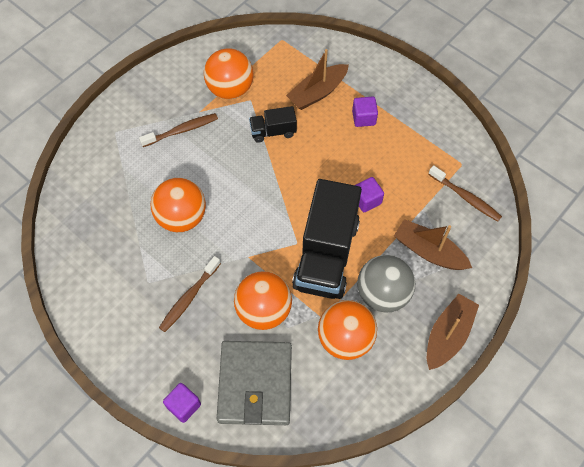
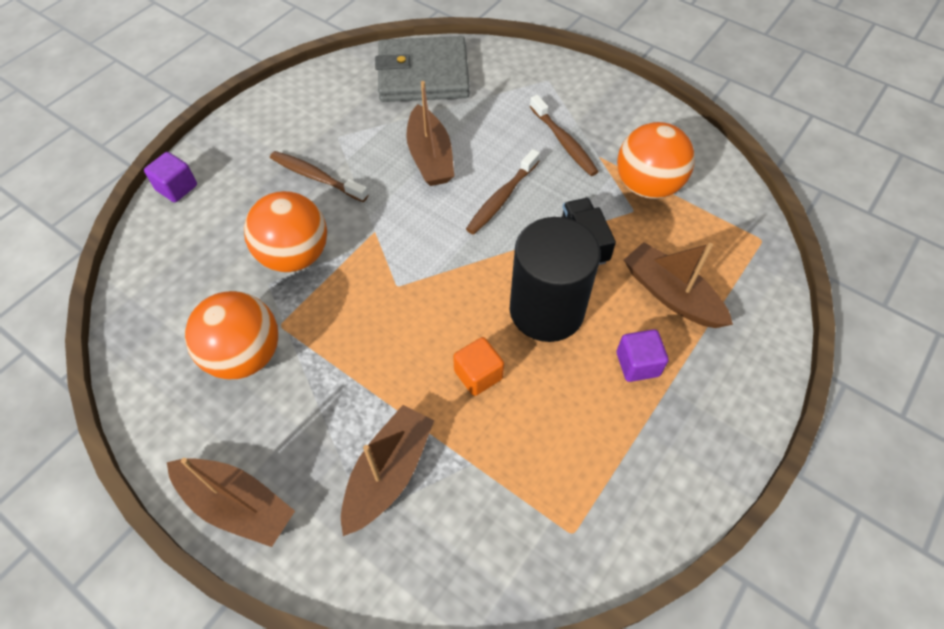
camera: 85 degrees right, 5 degrees down
(181, 217) = (430, 157): orange ball -> brown boat
(255, 384) = (193, 255): grey wallet -> grey wallet (423, 75)
(323, 158) = (546, 310): none -> black cylinder
(326, 254) = (379, 324): black truck -> none
(367, 200) = (478, 375): purple cube -> orange cube
(383, 294) = (313, 403): grey ball -> none
(465, 197) = (500, 539): brown toothbrush -> brown toothbrush (501, 198)

